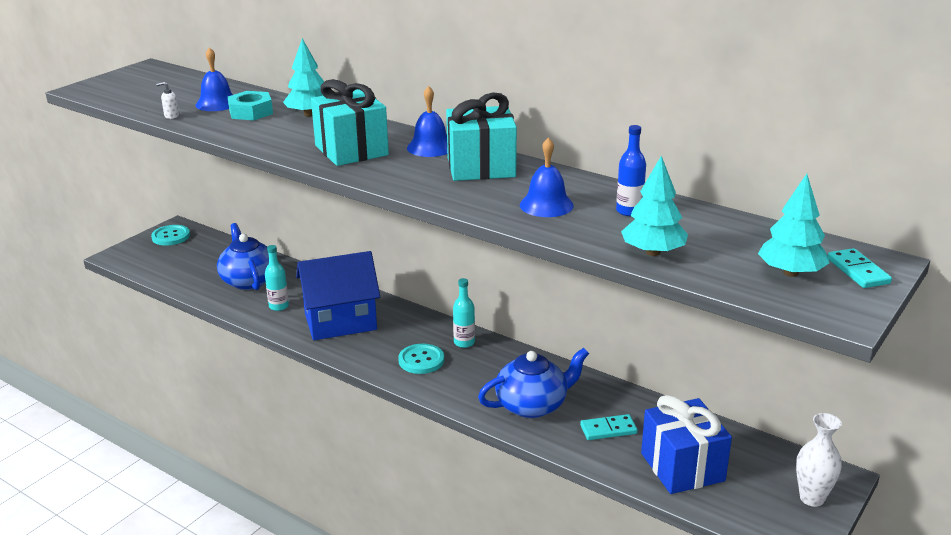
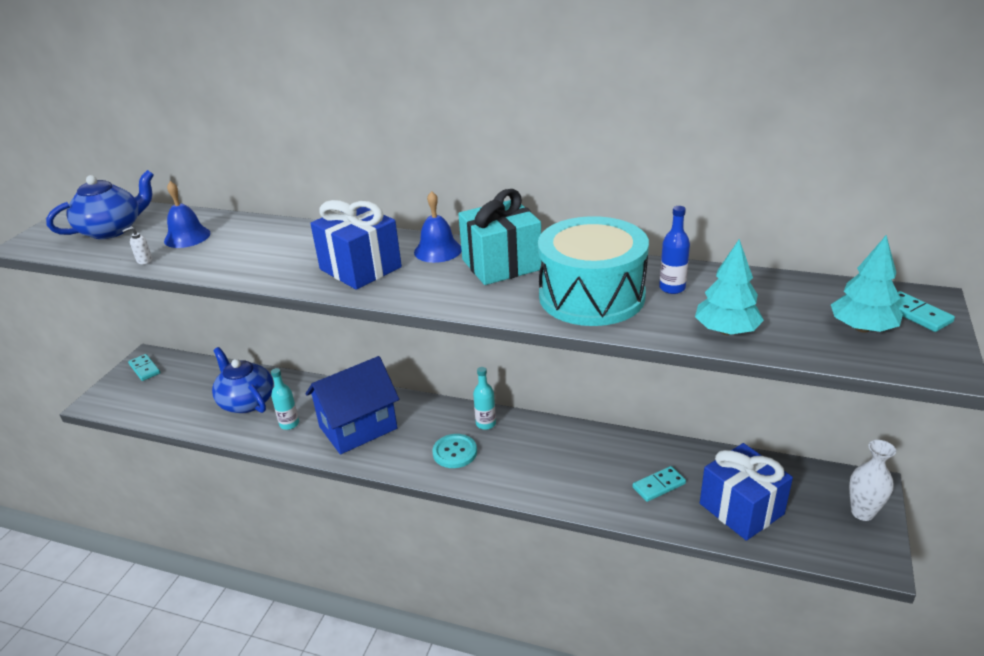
camera: 15 degrees left, 5 degrees up
(171, 236) = (145, 369): turquoise button -> turquoise domino
(251, 112) = (229, 241): turquoise nut -> none
(309, 114) = (292, 233): turquoise tree -> none
(351, 150) = (360, 268): turquoise gift -> blue gift
(532, 405) = (580, 476): blue teapot -> blue teapot (112, 230)
(546, 205) = (591, 296): blue bell -> turquoise drum

